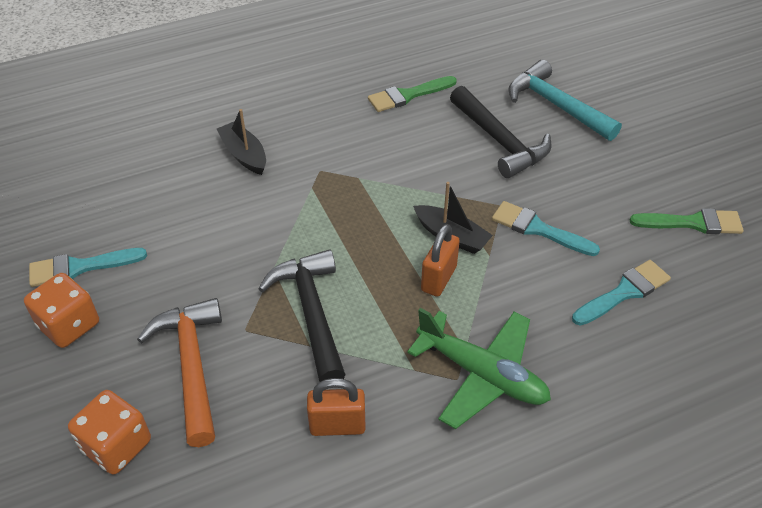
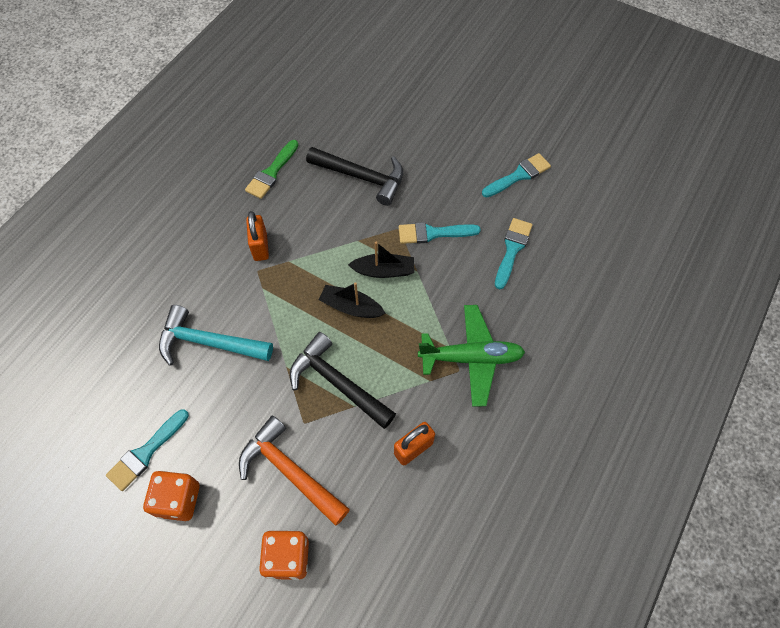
camera: 35 degrees left, 15 degrees up
(244, 155) = (191, 289): black boat -> black boat (351, 307)
(438, 279) = (398, 307): orange padlock -> orange padlock (260, 247)
(556, 105) = (378, 127): turquoise hammer -> turquoise hammer (208, 342)
(693, 223) = (519, 175): green brush -> turquoise brush

